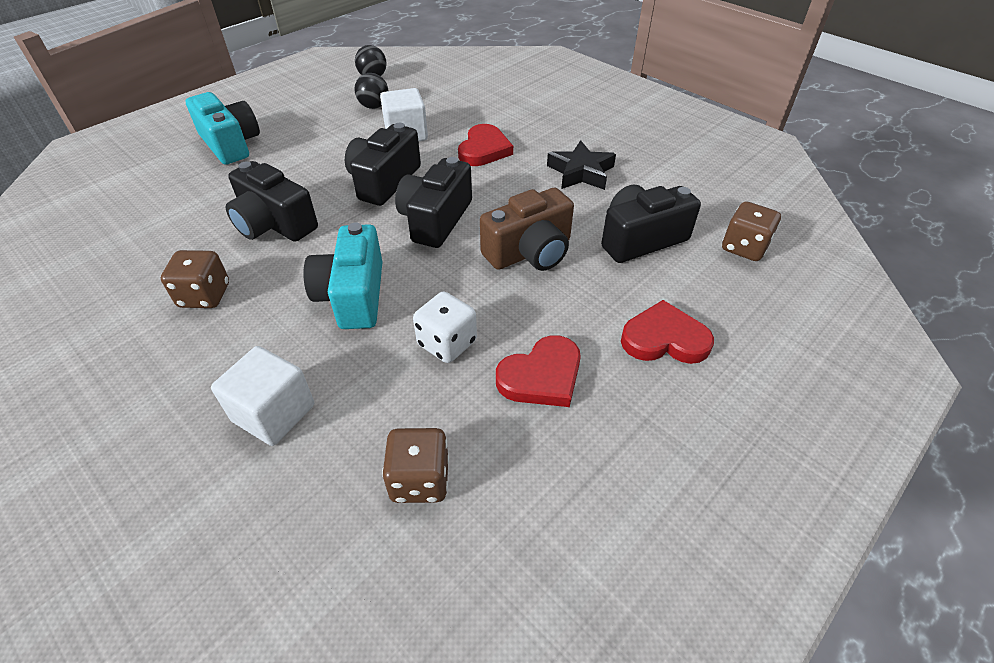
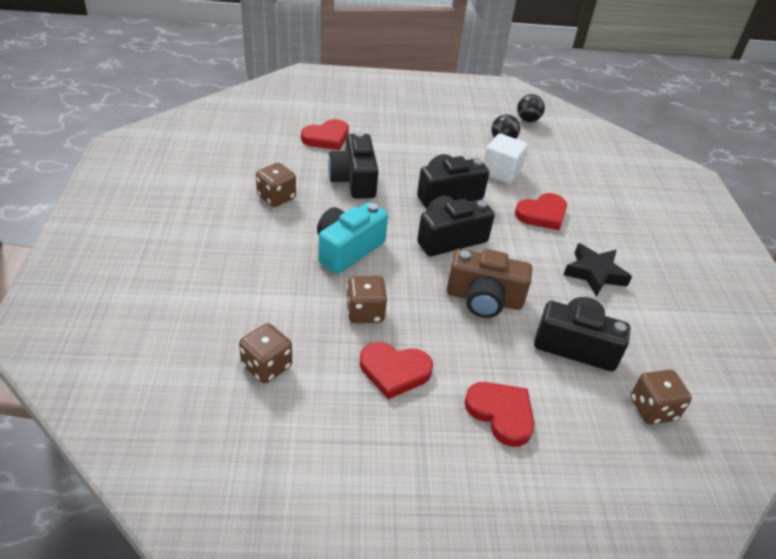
camera: 40 degrees right, 5 degrees down
(188, 199) = (326, 138): none -> red heart
(231, 144) = (385, 117): turquoise camera -> none
(274, 413) = (241, 280): white cube -> none
(447, 343) = (365, 312): white dice -> brown dice

